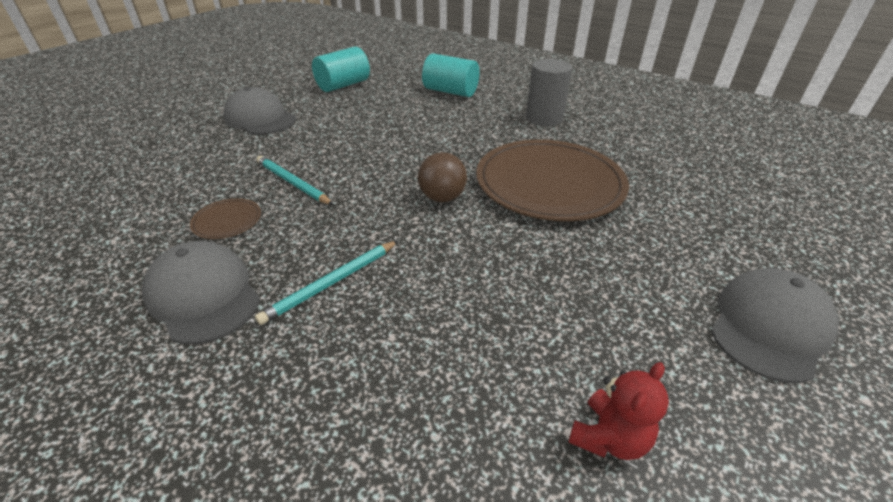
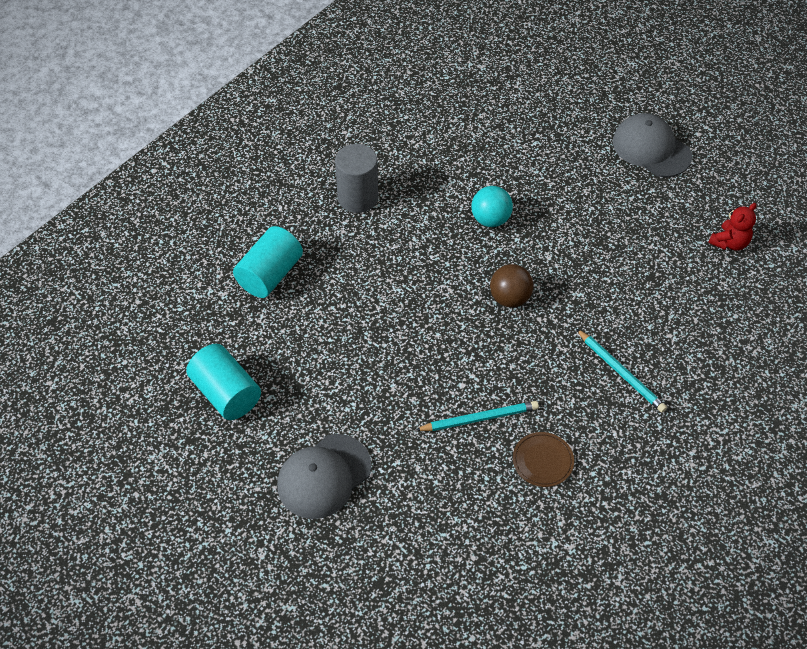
camera: 85 degrees left, 15 degrees up
(204, 295) = (636, 454): grey cap -> none
(292, 183) = (479, 418): turquoise pencil -> turquoise pencil turned 150 degrees counterclockwise
(549, 184) = (490, 219): brown plate -> turquoise ball
(608, 437) = (729, 242): red teddy bear -> red teddy bear turned 90 degrees clockwise

